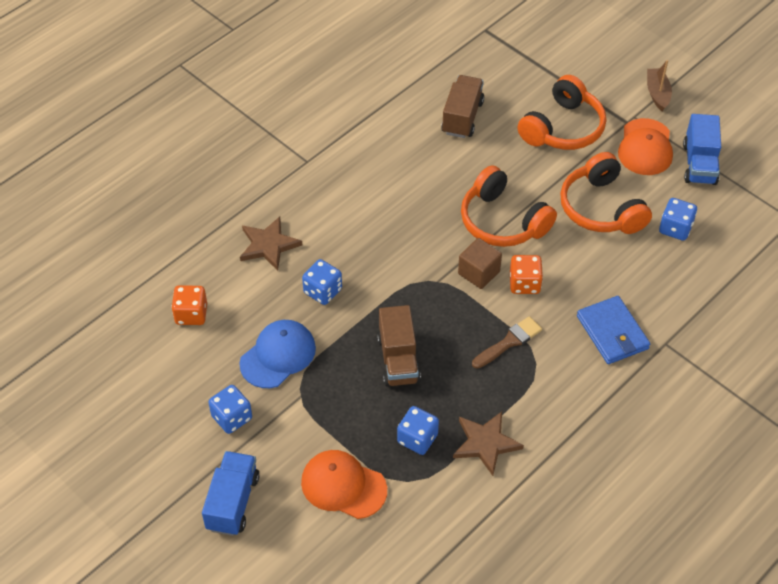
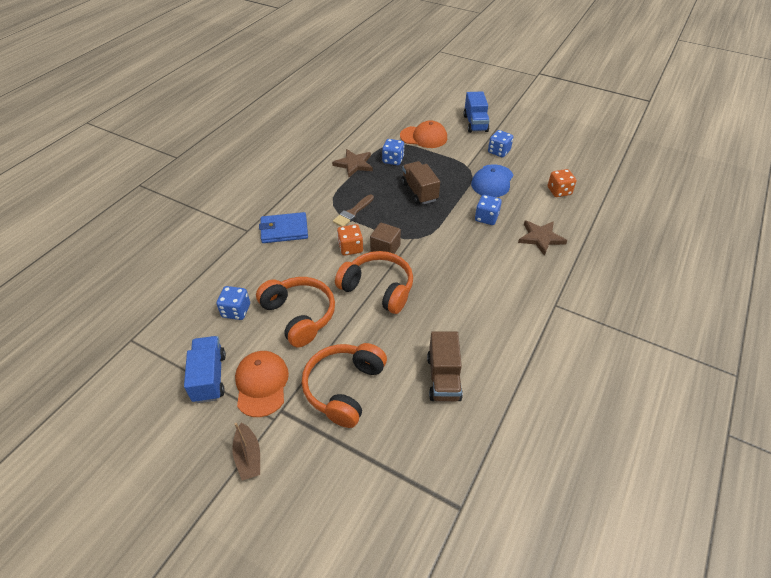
camera: 165 degrees right, 5 degrees down
(612, 332) = (284, 230): blue wallet -> blue wallet turned 60 degrees counterclockwise

